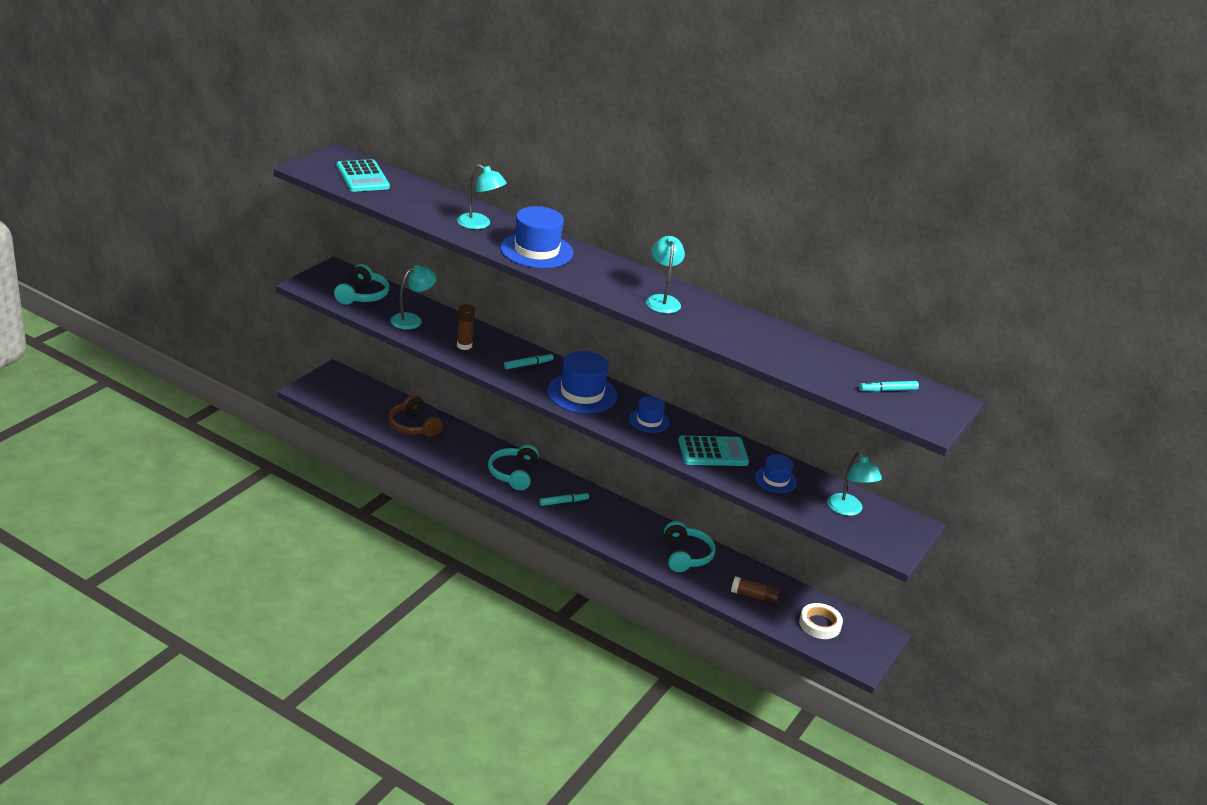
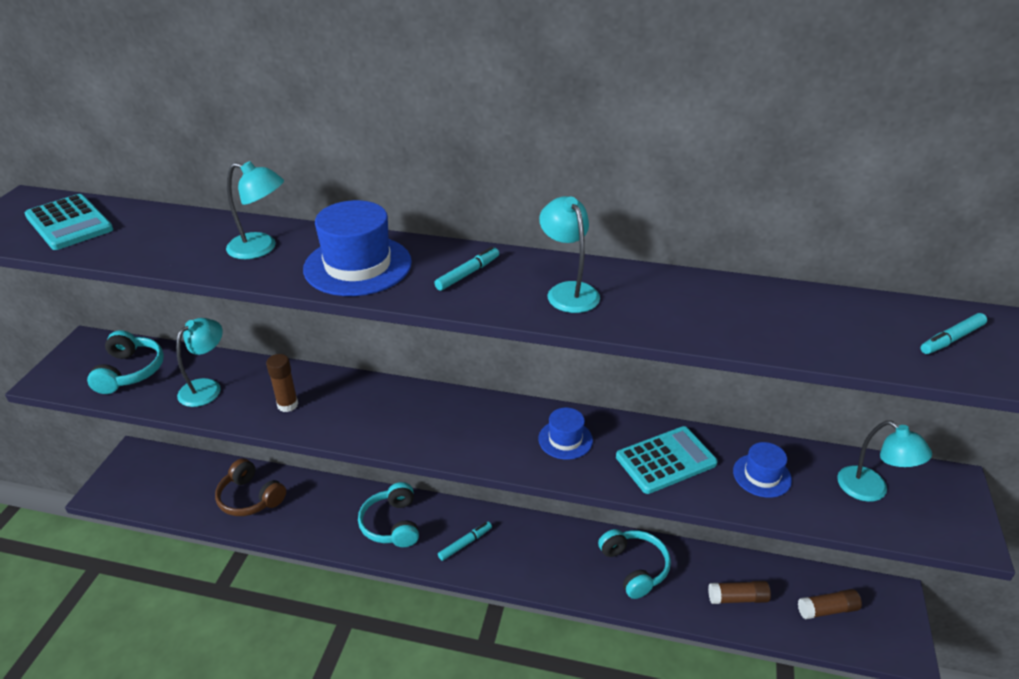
camera: 15 degrees left, 5 degrees up
(528, 365) = (379, 406): turquoise marker -> turquoise marker (467, 273)
(582, 393) = (465, 427): blue hat -> none
(820, 624) = (827, 610): white tape -> brown glue stick

